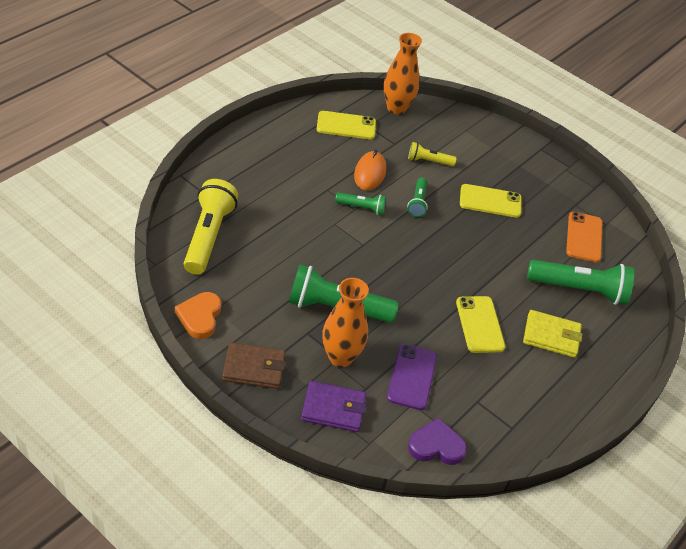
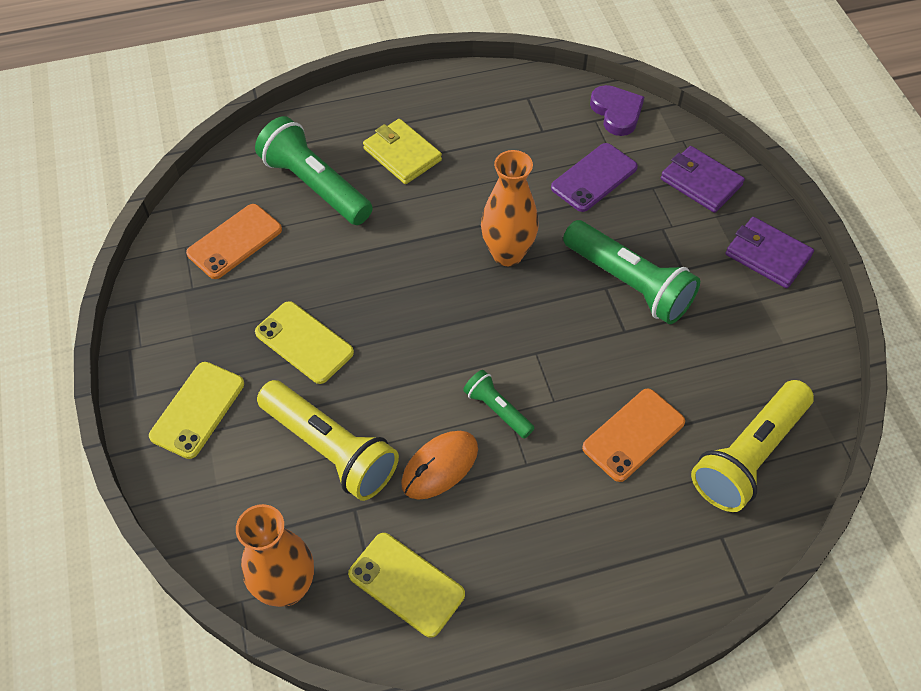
camera: 140 degrees left, 10 degrees up
(200, 317) = (808, 341): orange heart -> none
(254, 368) = (767, 255): brown wallet -> purple wallet
(279, 223) = (633, 435): none -> orange phone
(340, 357) = (660, 228): orange vase -> orange vase (507, 254)
(417, 202) = (409, 384): green flashlight -> none
(428, 161) = (330, 449): yellow flashlight -> yellow flashlight, size x1.94
(436, 446) = (616, 112): purple heart -> purple heart turned 150 degrees counterclockwise
(480, 324) = (471, 197): yellow phone -> yellow phone (197, 410)

